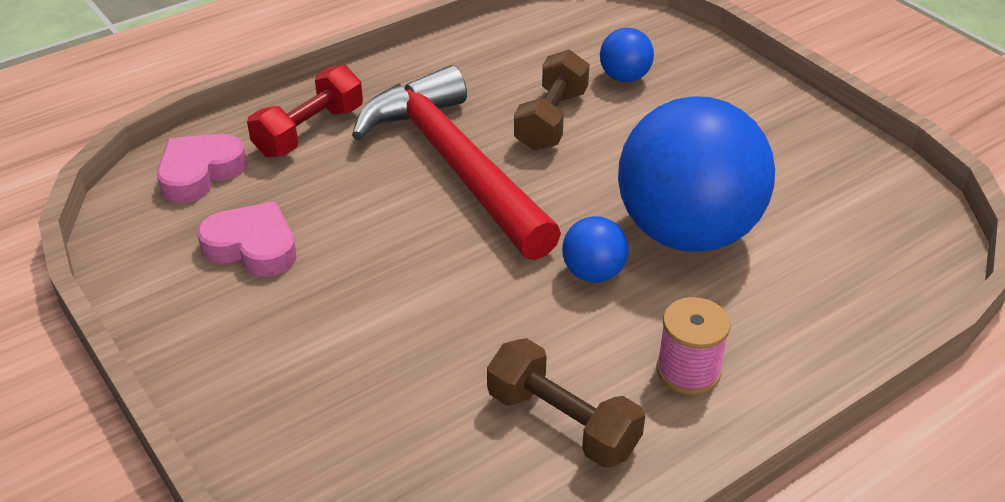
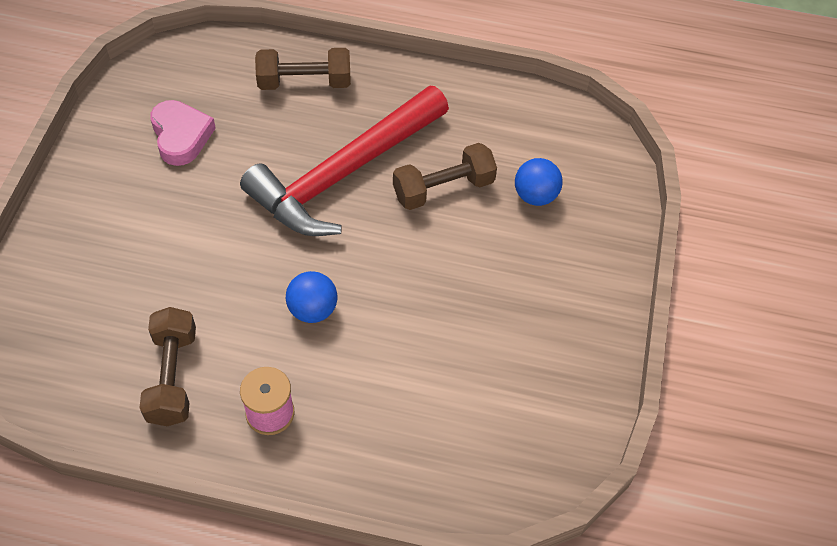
camera: 45 degrees right, 15 degrees up
(200, 172) = (218, 65): pink heart -> none
(309, 131) = (304, 82): red dumbbell -> brown dumbbell
(455, 165) = (345, 173): red hammer -> red hammer turned 150 degrees counterclockwise
(687, 232) = (400, 334): blue ball -> none

